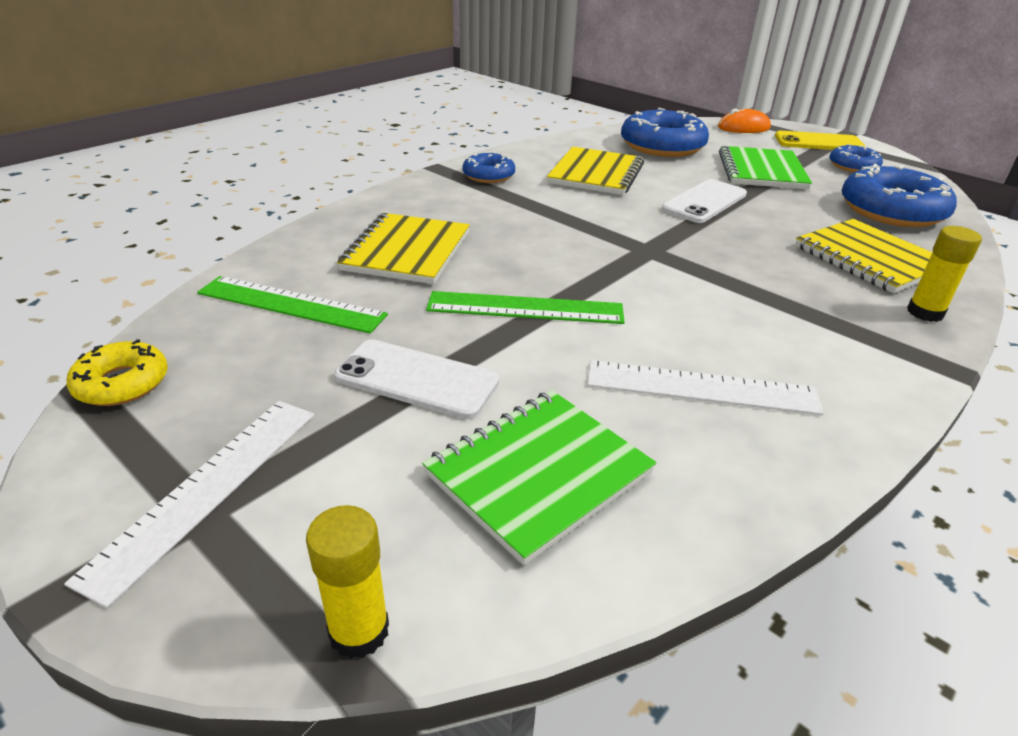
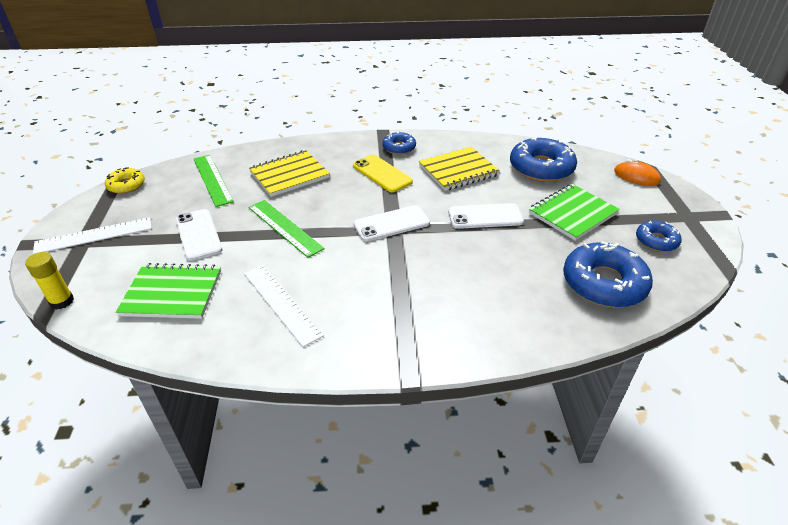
camera: 45 degrees right, 5 degrees up
(636, 246) = (391, 224): none -> white phone
(818, 142) = (673, 212): yellow phone -> yellow phone (382, 174)
(869, 258) = (508, 300): yellow notebook -> none
(925, 312) = (465, 345): yellow glue stick -> none

